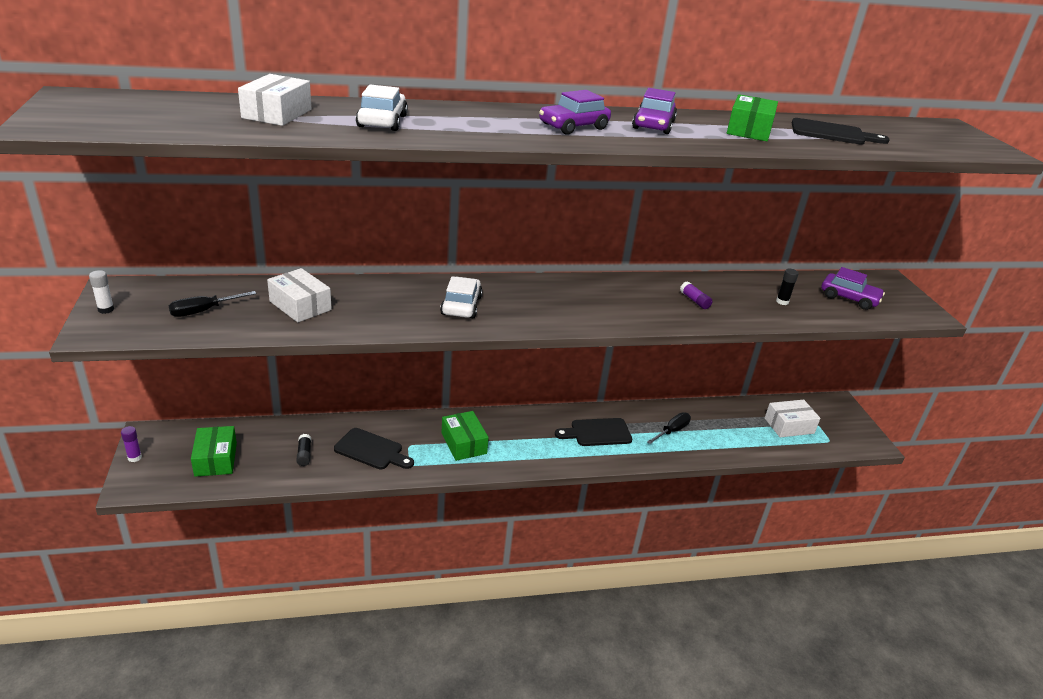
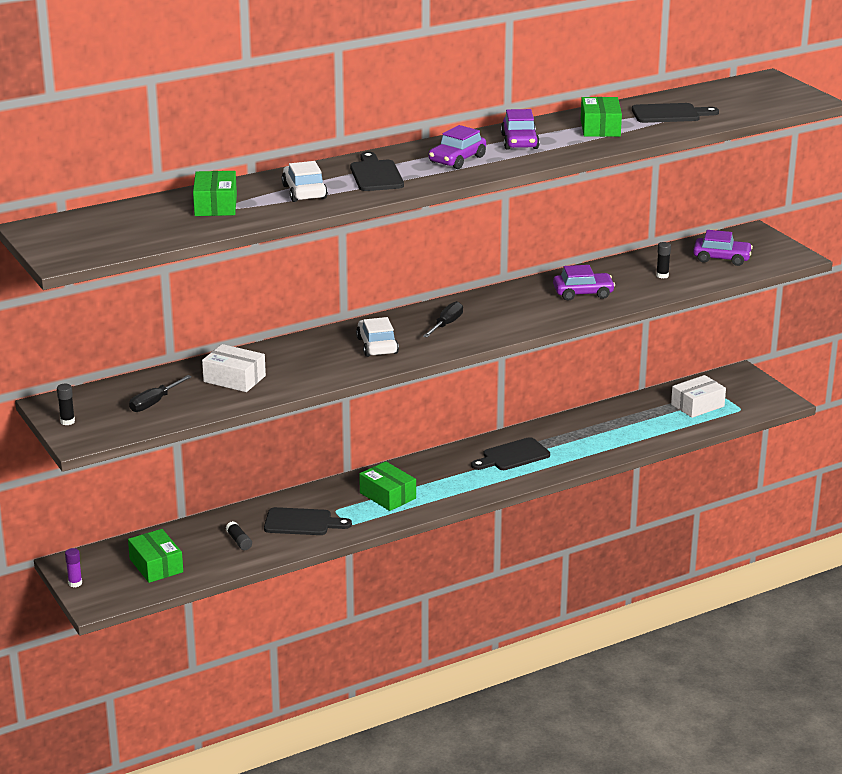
camera: 15 degrees left, 5 degrees down
(106, 309) = (67, 421): white glue stick -> black glue stick
(277, 114) = (215, 205): white box -> green box
(474, 122) = (376, 175): none -> black cutting board
(672, 431) = (585, 437): black screwdriver -> black screwdriver (446, 324)
(694, 301) = (583, 293): purple glue stick -> purple car

